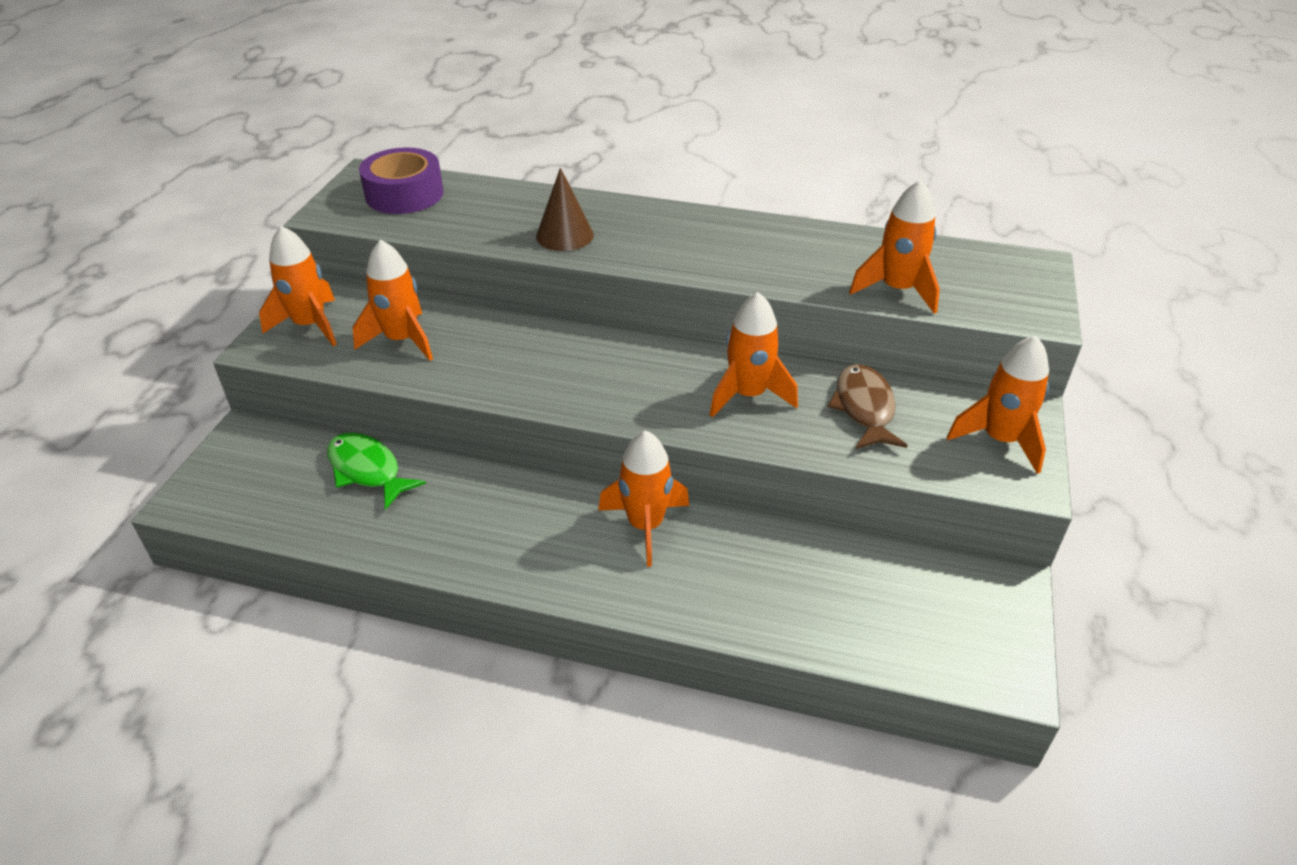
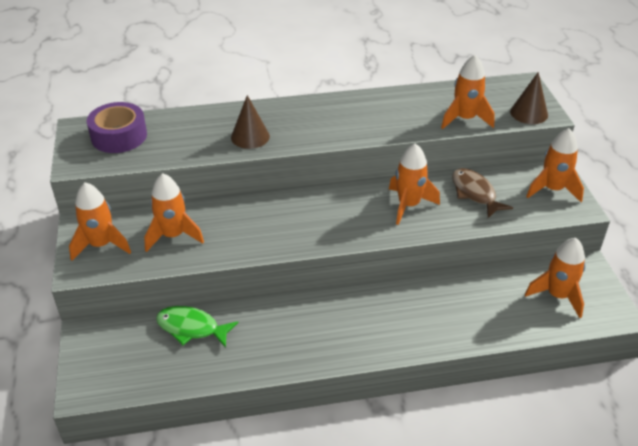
camera: 25 degrees left, 0 degrees up
(645, 526) = (384, 302): orange rocket -> orange rocket (557, 296)
(1011, 307) = (529, 113): none -> brown cone

